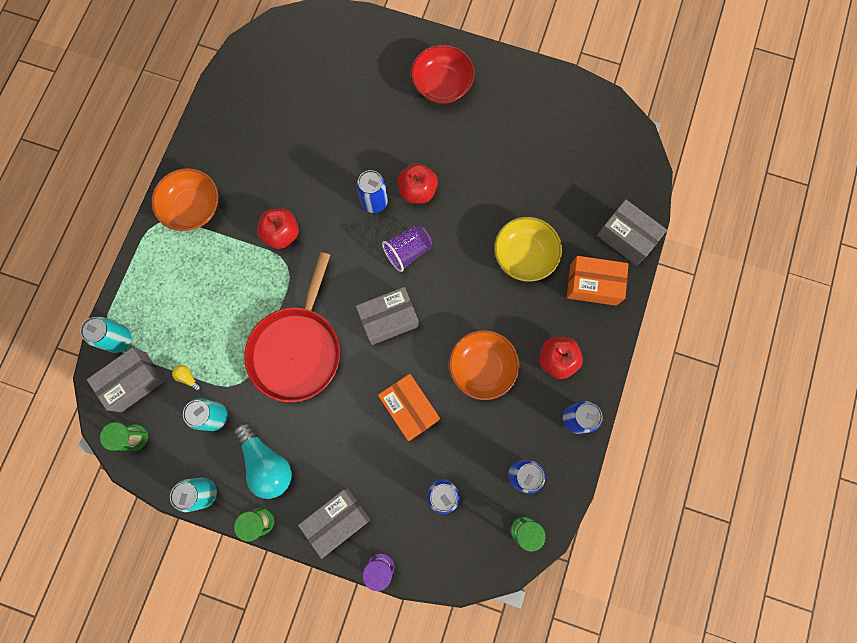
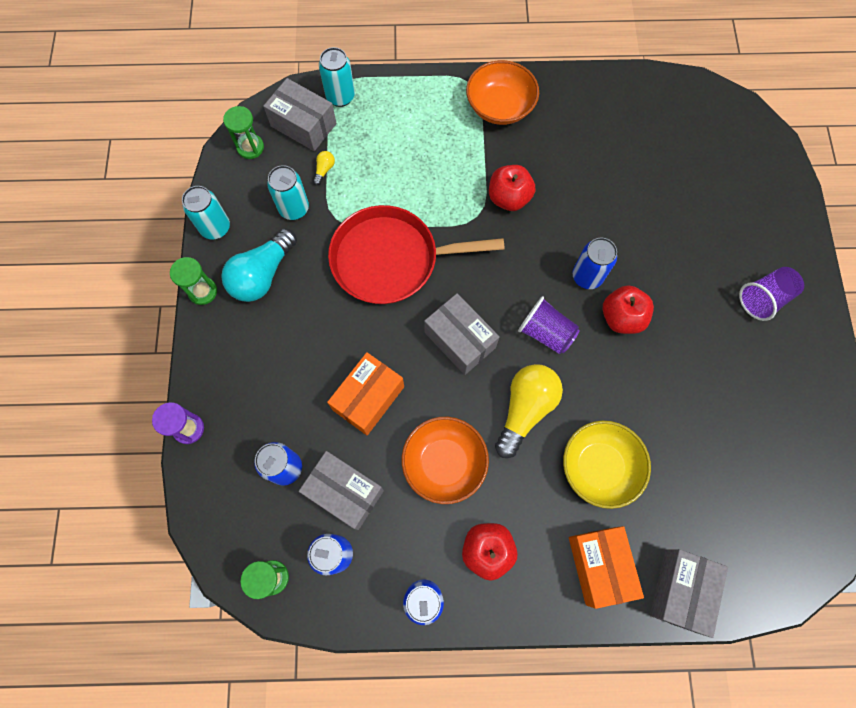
camera: 70 degrees right, 5 degrees down
(337, 520) = (224, 366): grey box -> grey box (344, 492)
(442, 85) = (763, 298): red bowl -> purple cup
(462, 291) = (525, 409): none -> yellow light bulb

